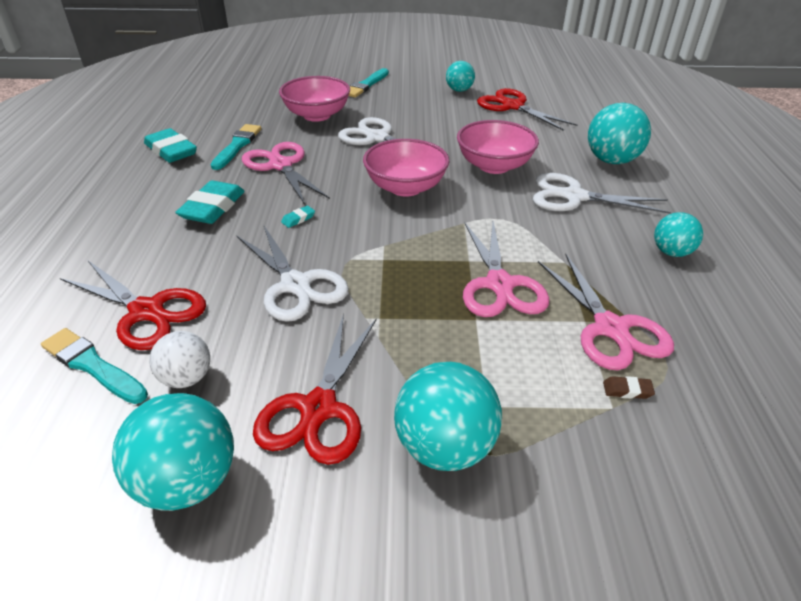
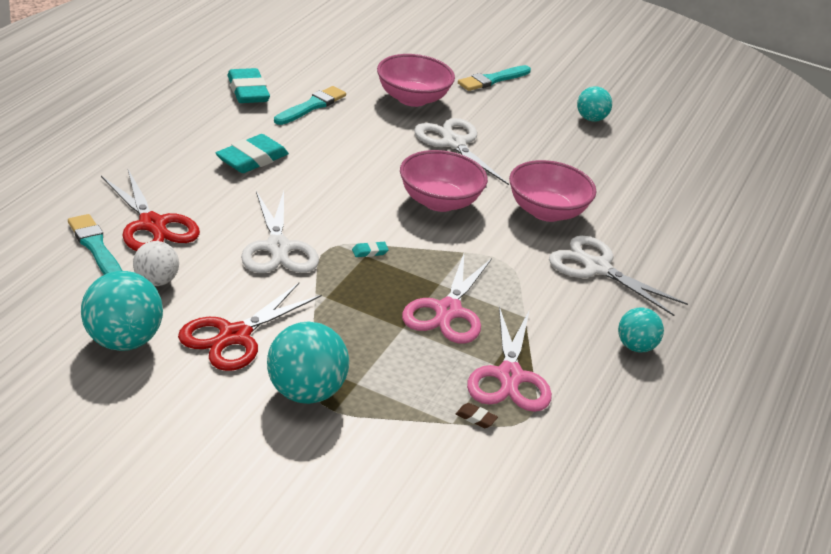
camera: 20 degrees right, 5 degrees down
(280, 165) = (338, 140): pink scissors -> none
(298, 219) = (319, 195): turquoise eraser -> turquoise eraser (369, 252)
(512, 106) = (632, 157): red scissors -> none
(611, 160) = (677, 249): turquoise ball -> none

